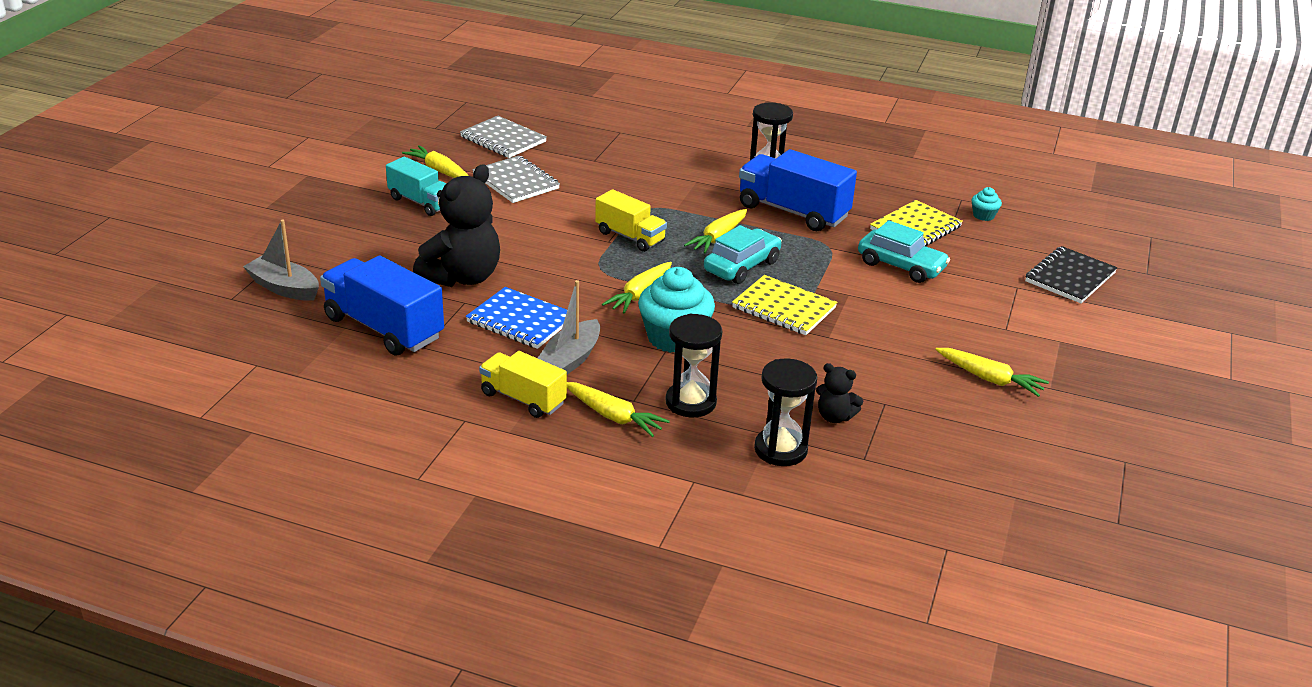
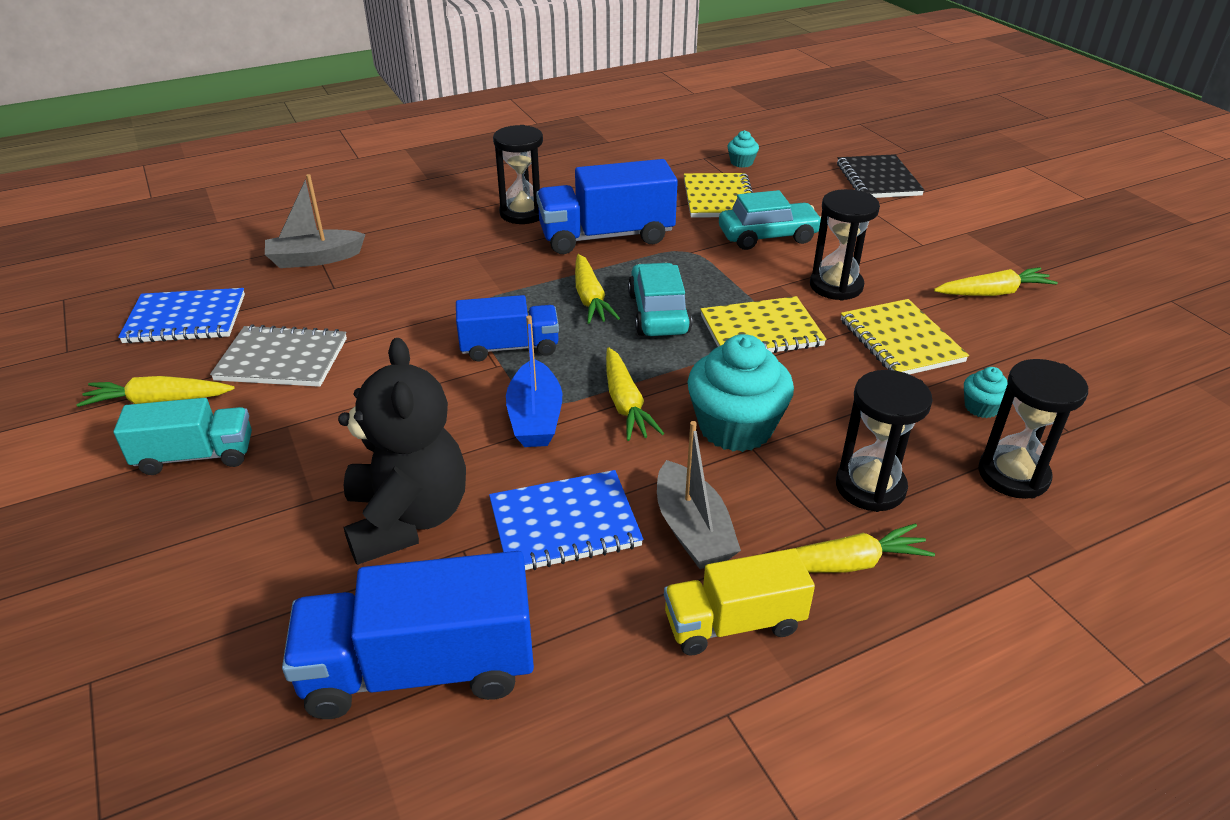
camera: 45 degrees left, 5 degrees up
(284, 288) = (171, 726): grey boat -> grey boat (315, 259)
(503, 139) = (185, 319): grey notebook -> blue notebook
(585, 274) = (535, 418): none -> blue boat
(630, 237) = (509, 347): yellow truck -> blue truck
(834, 417) = (981, 407): black teddy bear -> turquoise cupcake
(860, 362) = (900, 341): none -> yellow notebook
(884, 315) = (836, 286): none -> black hourglass

